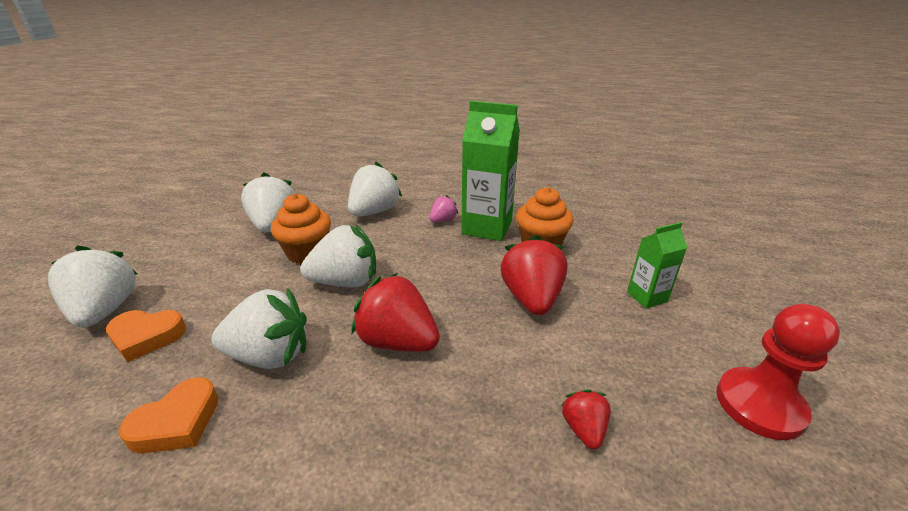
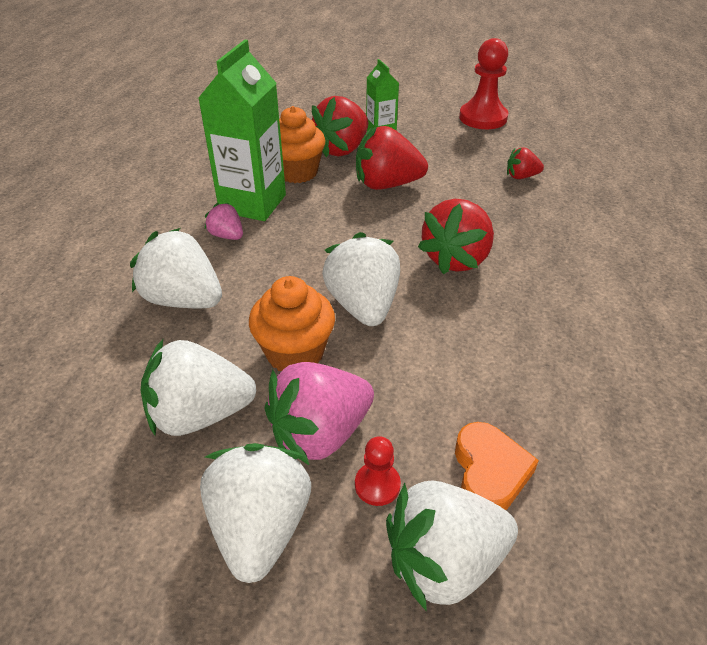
camera: 90 degrees left, 10 degrees up
(177, 422) = (592, 387): orange heart -> none
(179, 286) = (377, 485): none -> red pawn
(233, 264) = (320, 433): none -> pink strawberry
(270, 355) = (493, 343): white strawberry -> white strawberry (260, 527)
(595, 270) = (342, 149): none -> red strawberry

